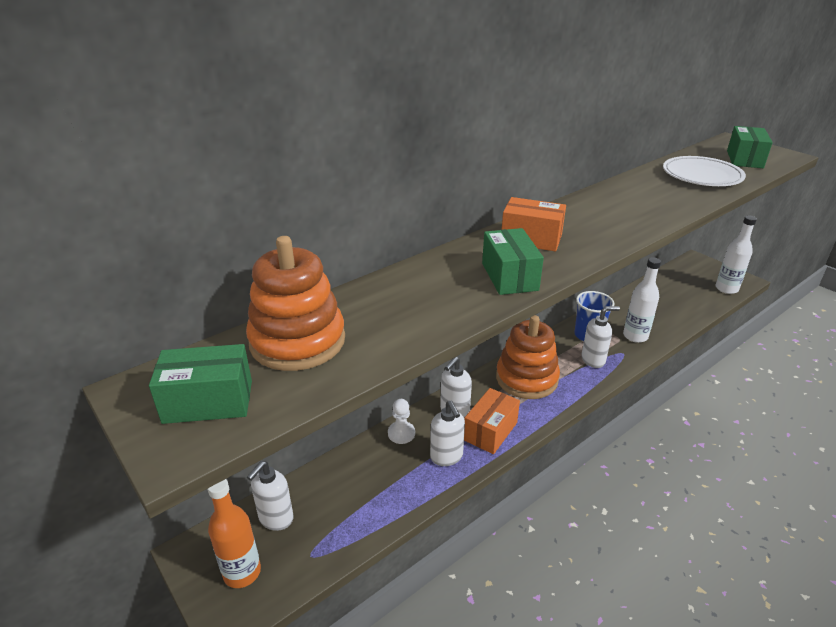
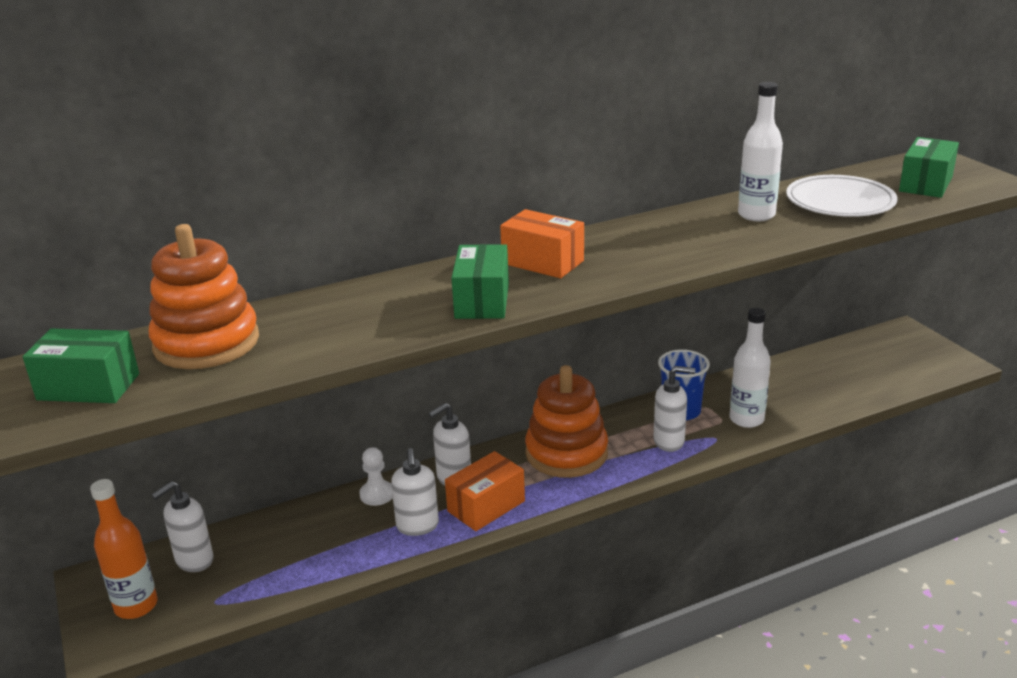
camera: 15 degrees right, 5 degrees down
(726, 289) = (924, 373): white bottle -> white bottle (756, 215)

